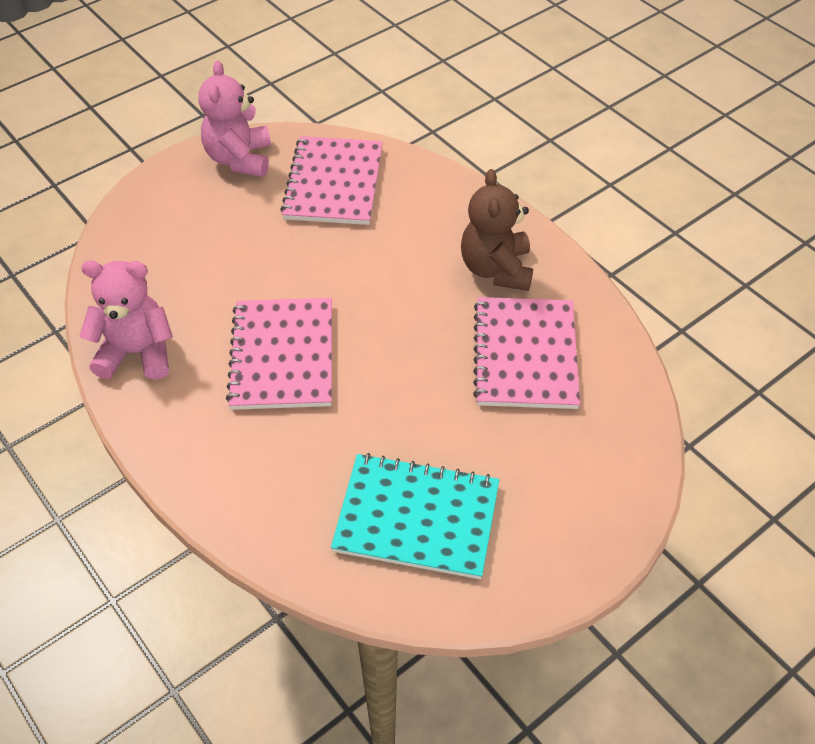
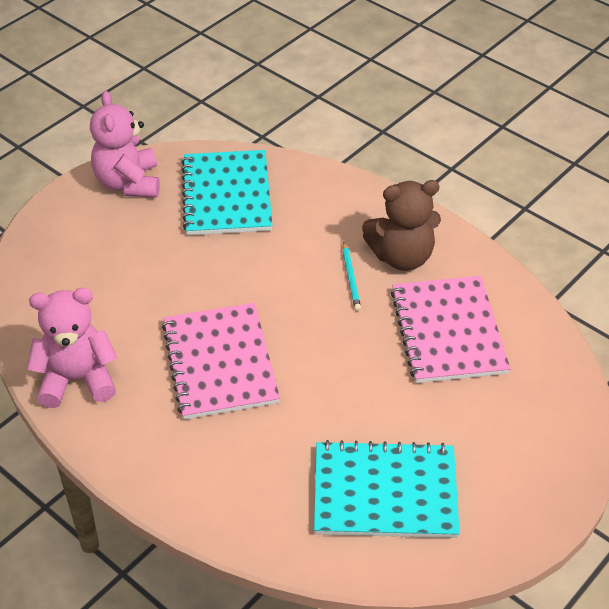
camera: 10 degrees left, 5 degrees down
(334, 183) = (227, 195): pink notebook -> turquoise notebook
(438, 285) = (351, 278): none -> turquoise pencil
(496, 269) = (402, 257): brown teddy bear -> brown teddy bear turned 90 degrees counterclockwise

